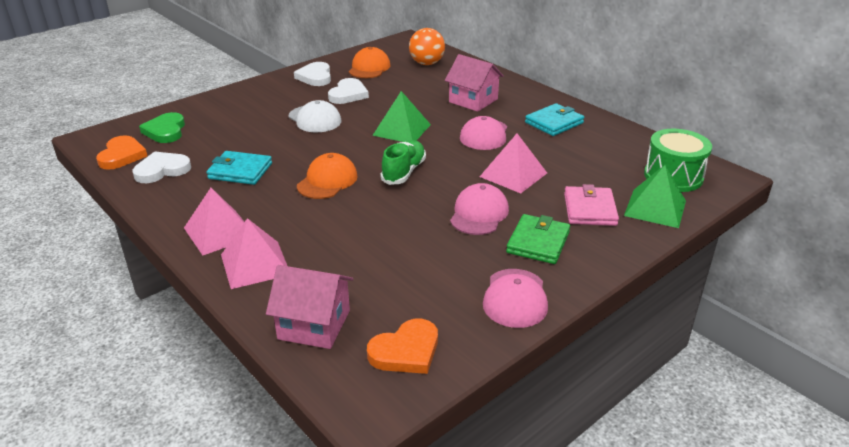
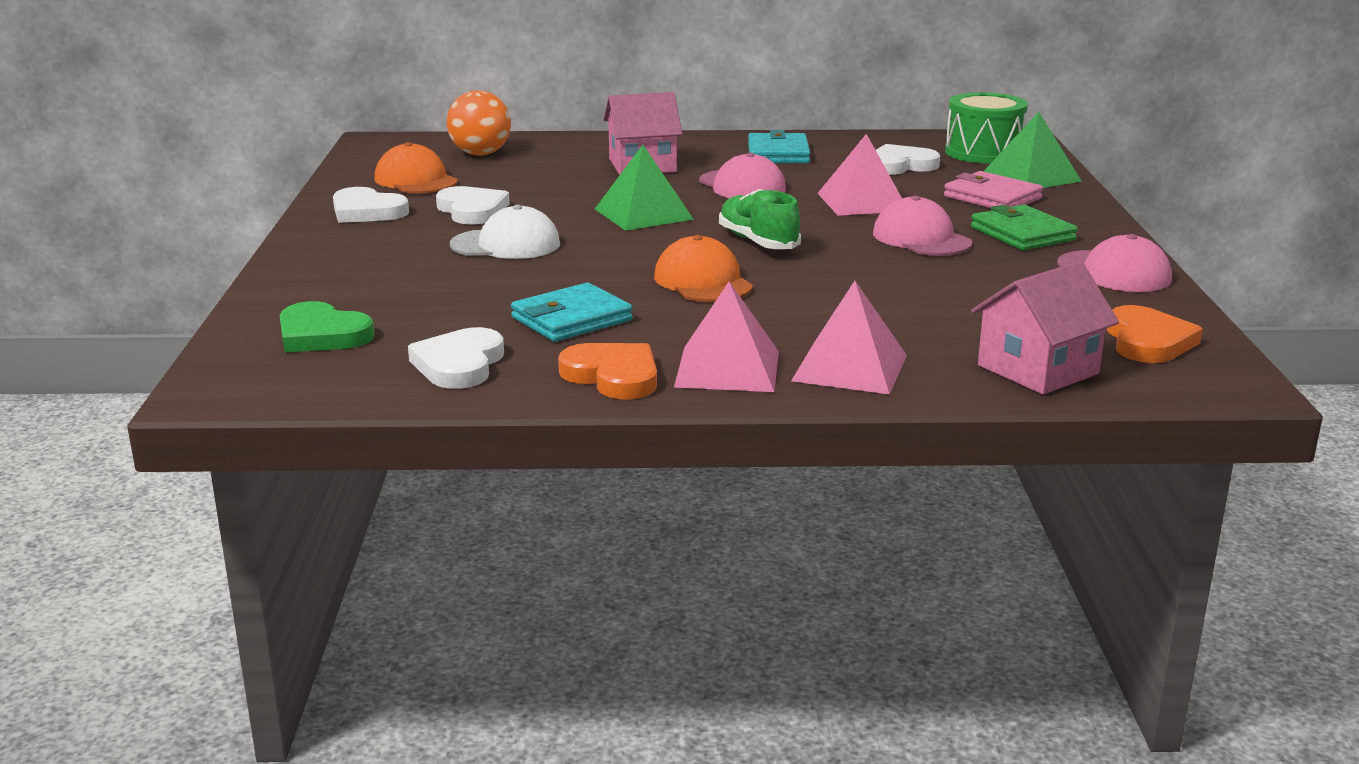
camera: 50 degrees left, 10 degrees down
(122, 155) = (342, 381): orange heart -> orange heart (613, 376)
(597, 161) = (900, 165): none -> white heart

